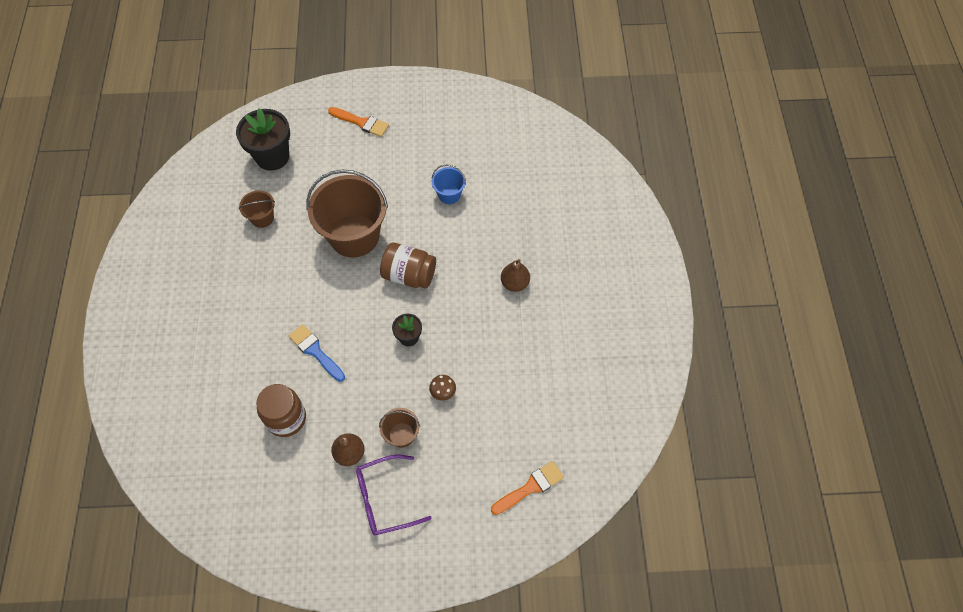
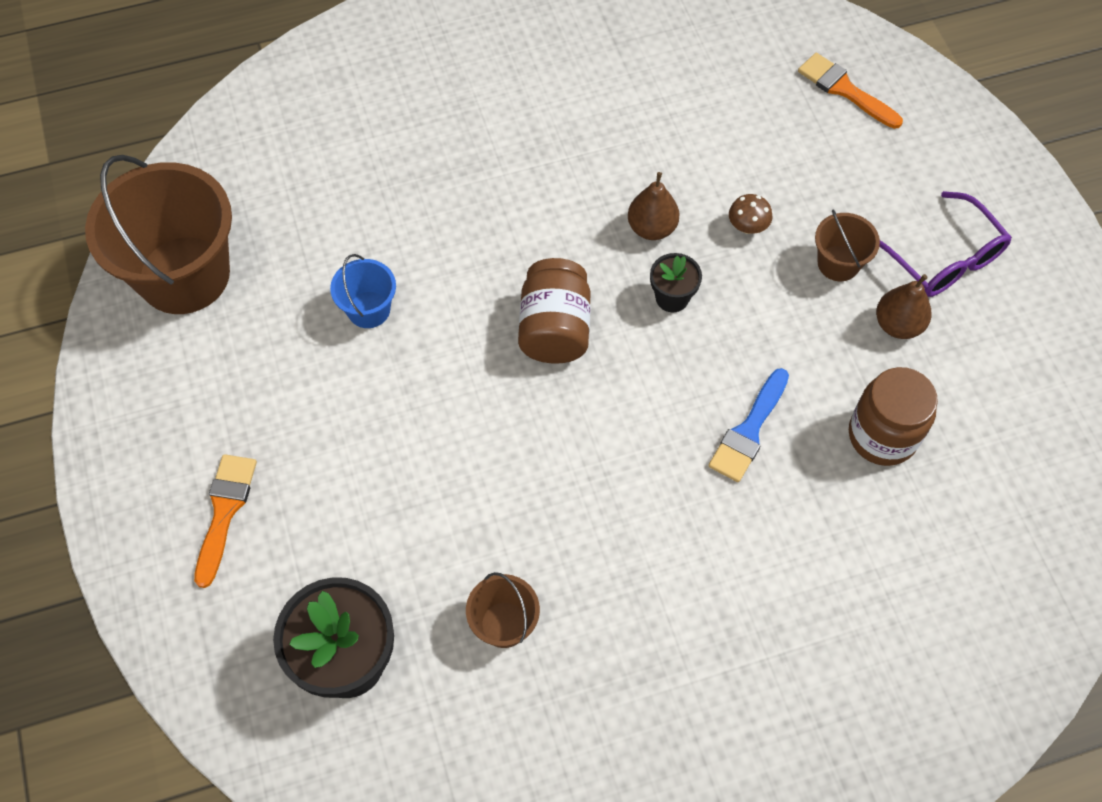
camera: 105 degrees left, 0 degrees up
(354, 236) = (499, 441): brown bucket -> brown bucket (184, 275)
(514, 283) = (523, 174): brown pear -> brown pear (652, 228)

